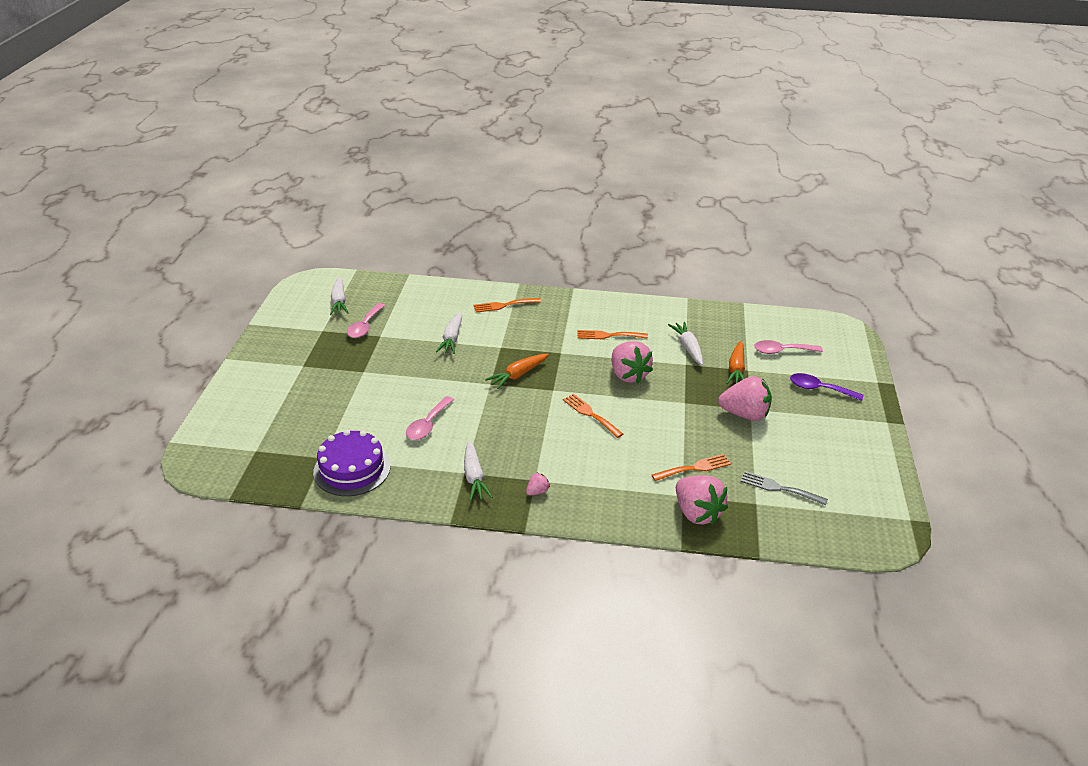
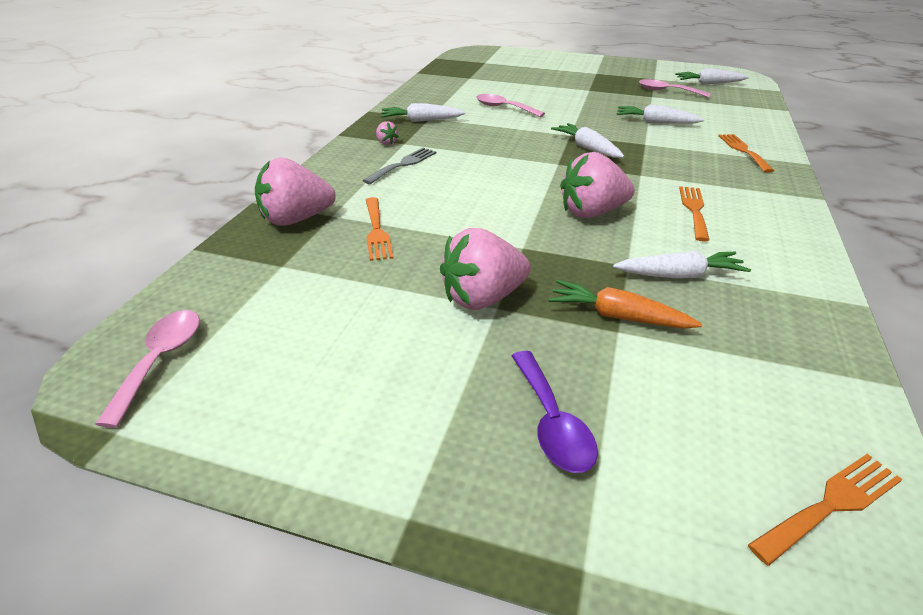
camera: 100 degrees right, 0 degrees up
(352, 469) = (451, 84): purple cake -> none
(518, 375) = (587, 148): orange carrot -> white carrot
(590, 414) = (506, 179): orange fork -> orange fork (831, 504)
(745, 414) = (482, 298): pink strawberry -> pink strawberry turned 45 degrees clockwise
(779, 488) = (297, 292): grey fork -> grey fork (403, 164)
(782, 351) = (699, 399): pink spoon -> pink spoon (160, 360)
(819, 389) = (552, 422): purple spoon -> purple spoon turned 135 degrees clockwise

